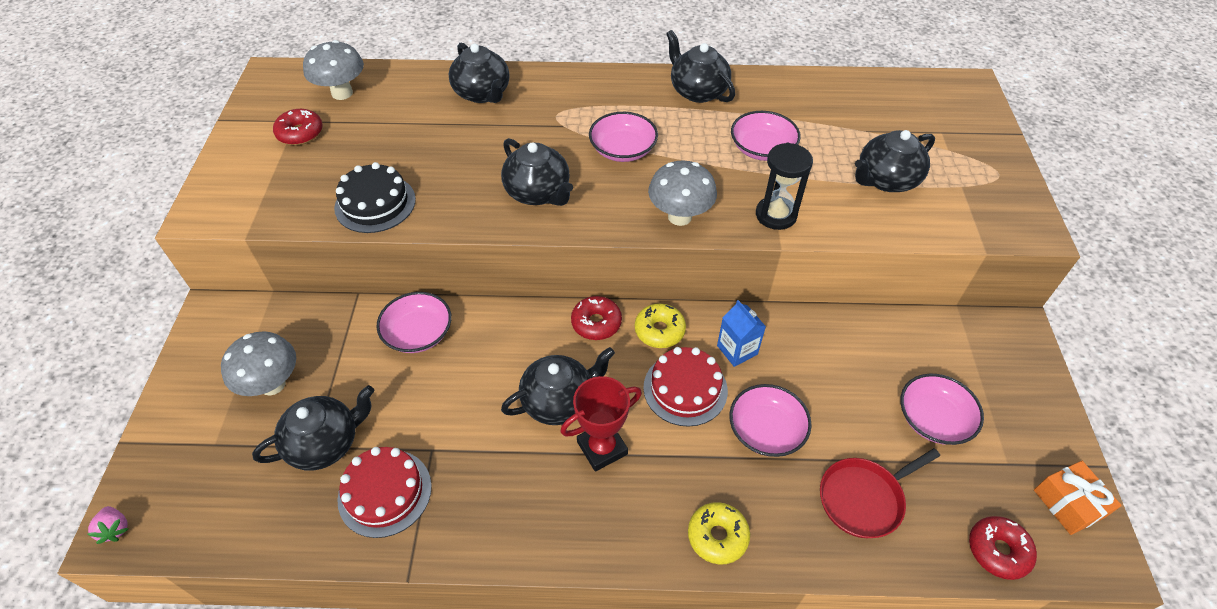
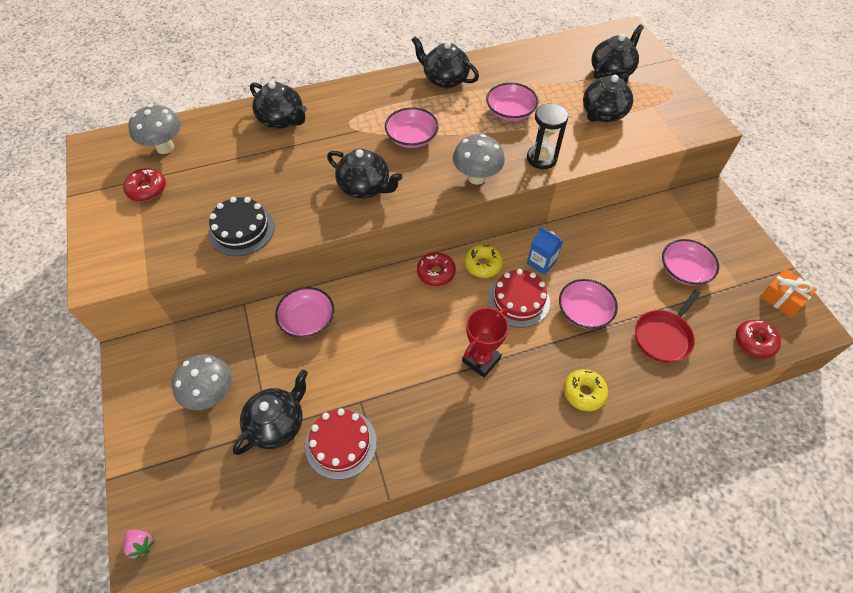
camera: 20 degrees left, 5 degrees up
(559, 401) = (436, 337): black teapot -> black teapot (611, 72)

